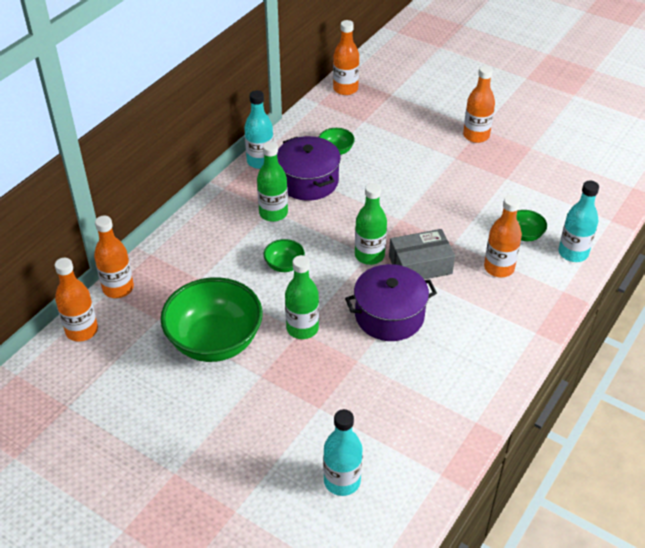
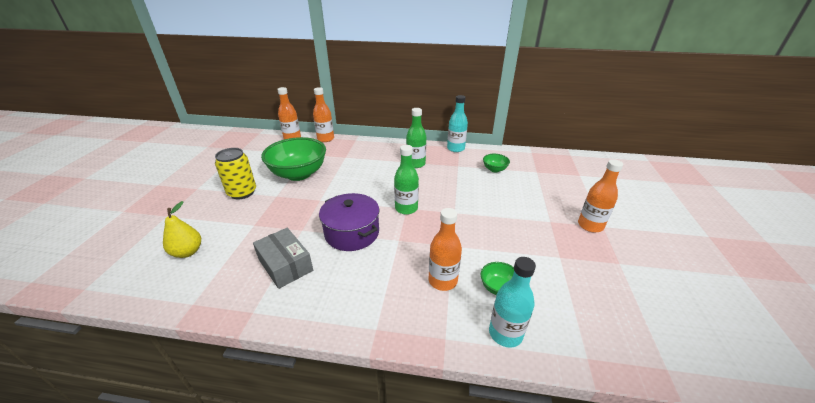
camera: 65 degrees right, 10 degrees down
(226, 415) = (242, 192): none -> yellow can
(284, 265) = (374, 179): green bowl -> none
(302, 328) = (322, 200): green bottle -> none
(308, 181) = (455, 167): purple pot -> none
(342, 481) = (188, 252): turquoise bottle -> yellow pear
(345, 89) = (558, 157): orange bottle -> none
(420, 265) = (413, 234): grey box -> grey box (285, 265)

